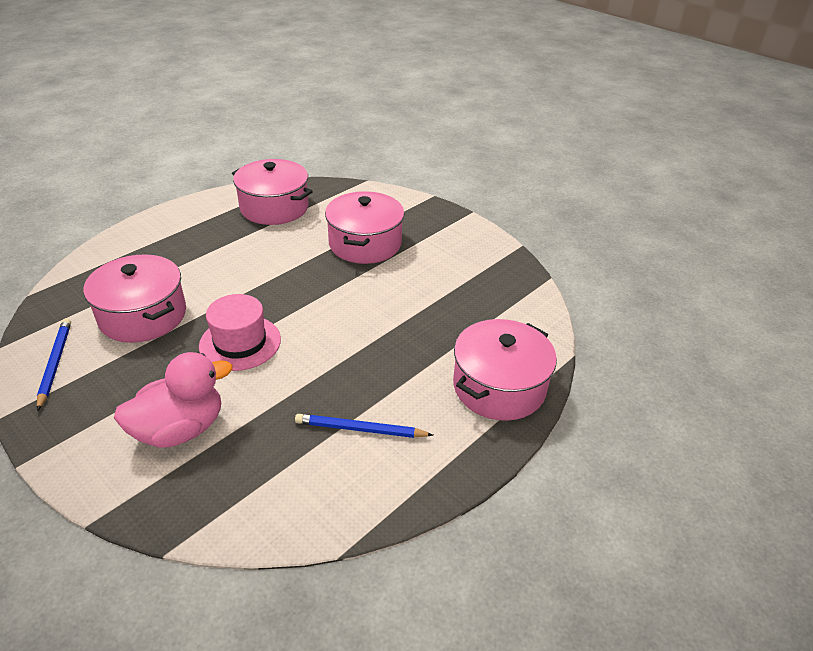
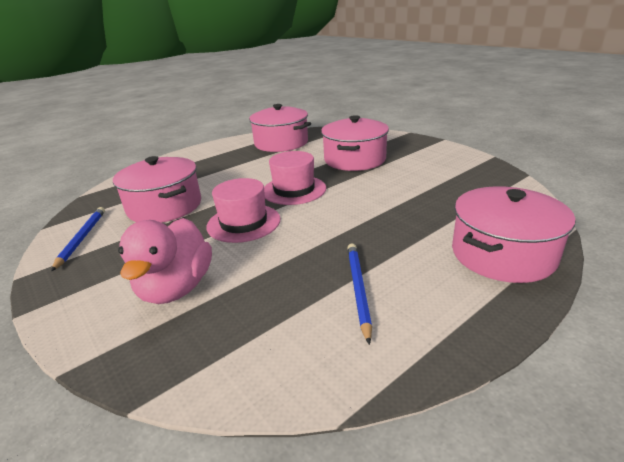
camera: 10 degrees right, 10 degrees down
(180, 429) = (176, 288): pink duck -> pink duck turned 120 degrees clockwise
(294, 293) = (294, 190): none -> pink hat
(361, 429) = (358, 290): blue pencil -> blue pencil turned 75 degrees clockwise

